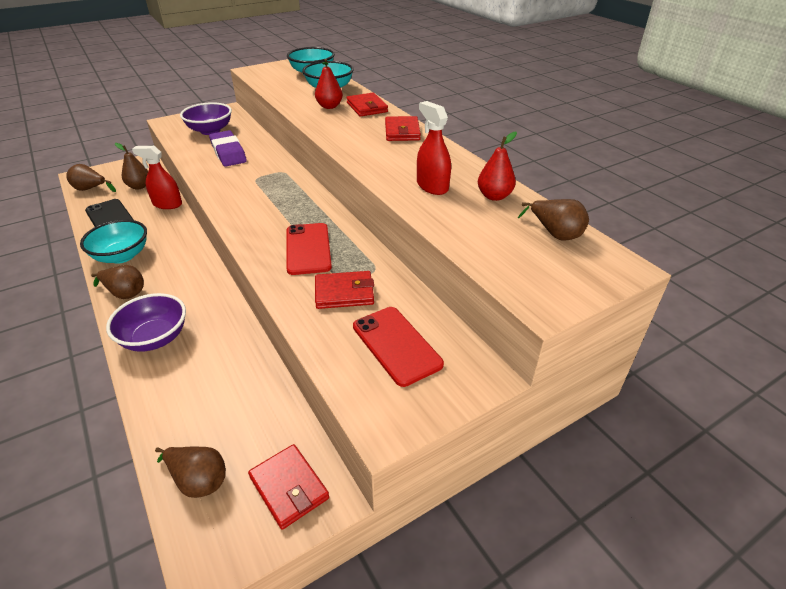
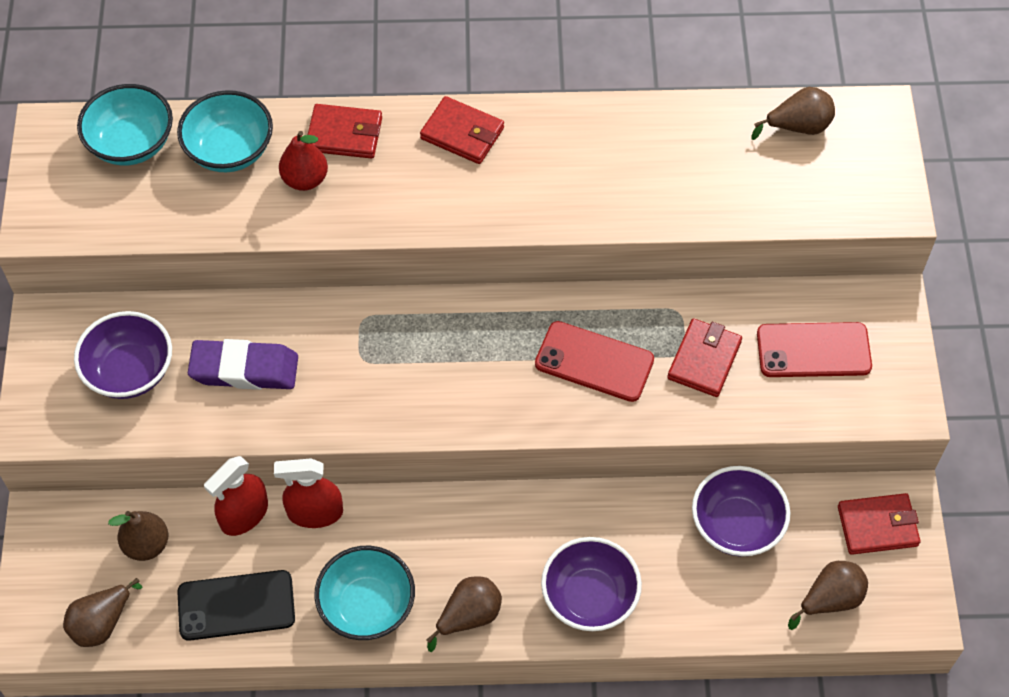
camera: 60 degrees left, 20 degrees up
(246, 392) = (736, 525): none -> purple bowl
(432, 186) = (635, 179): red spray bottle -> red spray bottle (315, 512)
(494, 196) = (695, 133): red pear -> none

